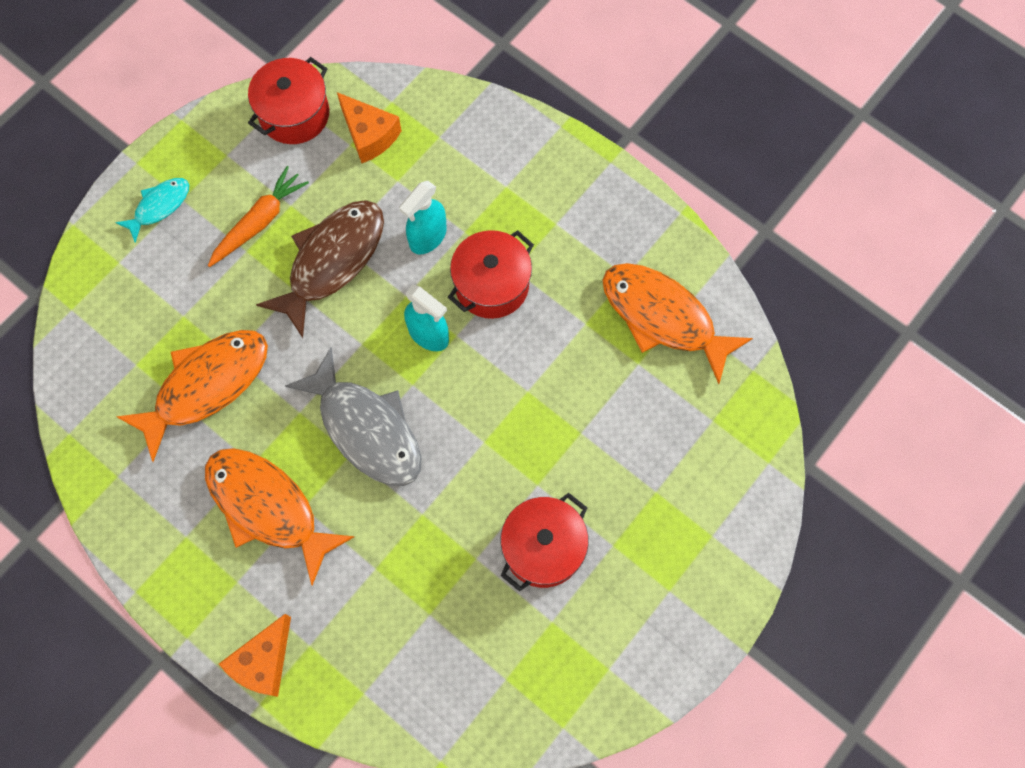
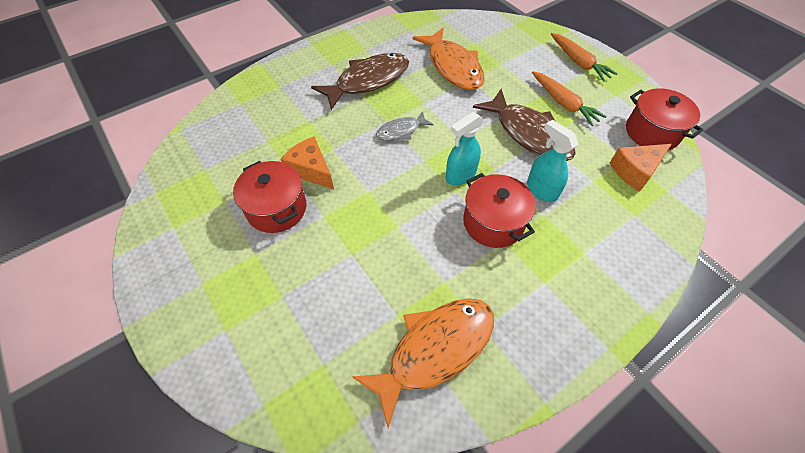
camera: 105 degrees right, 15 degrees down
(159, 206) = (578, 62): turquoise fish -> orange carrot
(263, 662) = (282, 68): orange cheese -> orange cheese (311, 170)
(268, 507) = (368, 81): orange fish -> brown fish
(366, 429) = (401, 131): grey fish -> grey fish, size x0.53

